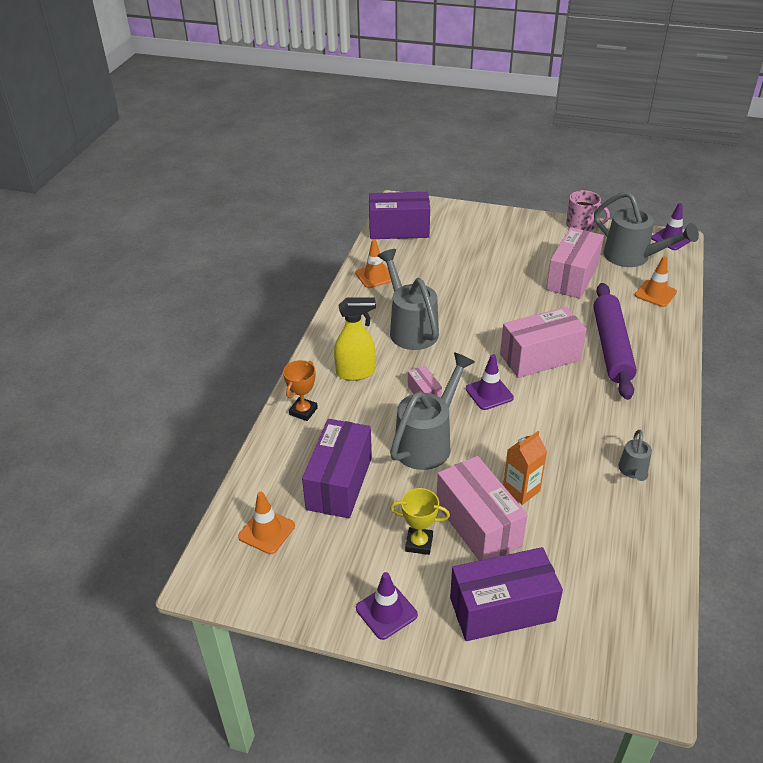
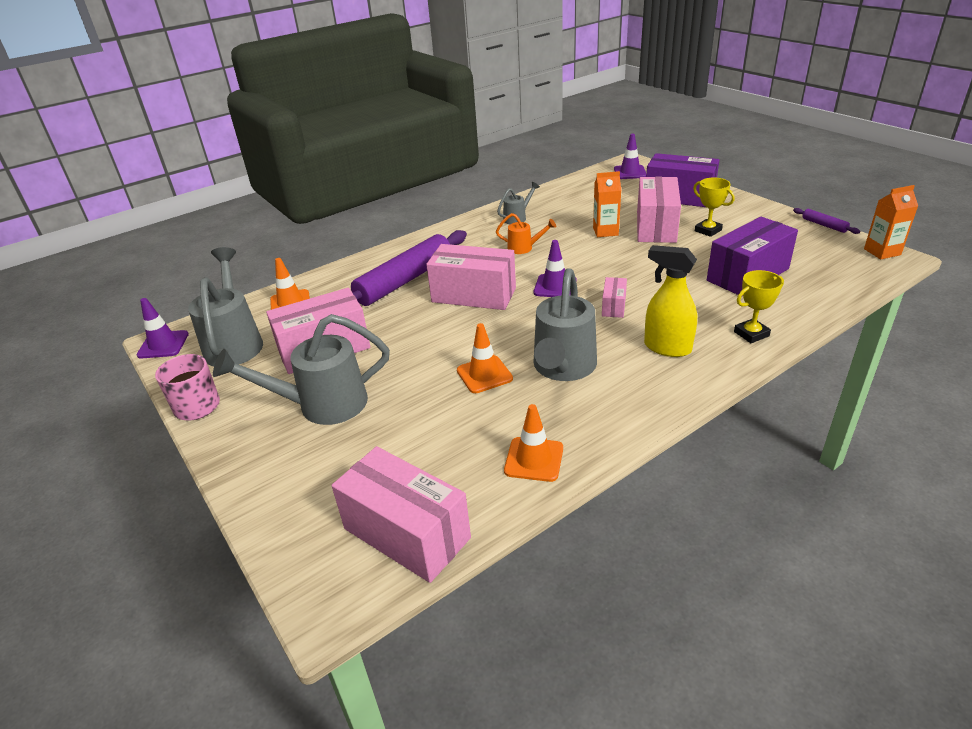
camera: 140 degrees left, 5 degrees down
(220, 587) = (882, 252): none -> orange carton
(266, 531) = (830, 267): orange traffic cone -> orange traffic cone (484, 374)
(296, 619) = (824, 225): none -> purple rolling pin
(303, 411) = (751, 334): orange trophy -> yellow trophy
(386, 611) = (756, 213): purple traffic cone -> purple traffic cone (630, 172)
(399, 230) = (407, 533): purple box -> pink box
(428, 442) = (646, 274): grey watering can -> grey watering can (322, 405)
(569, 428) = (524, 248): none -> orange watering can

